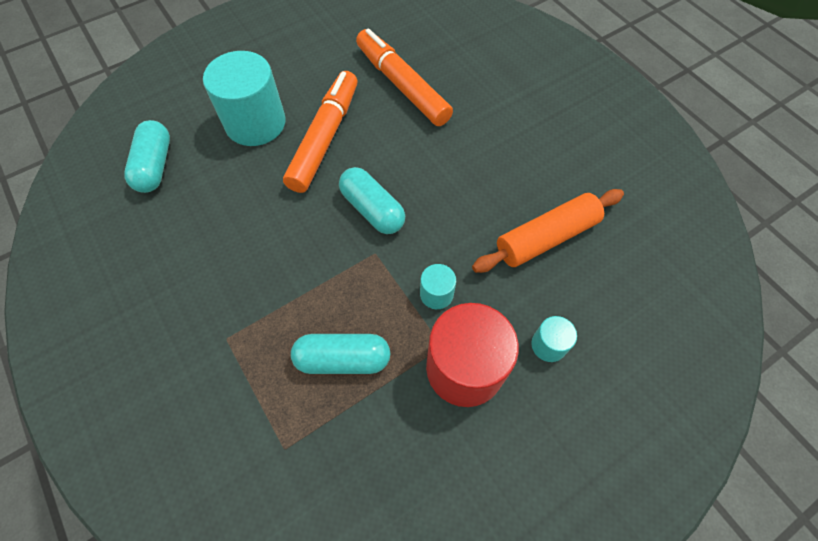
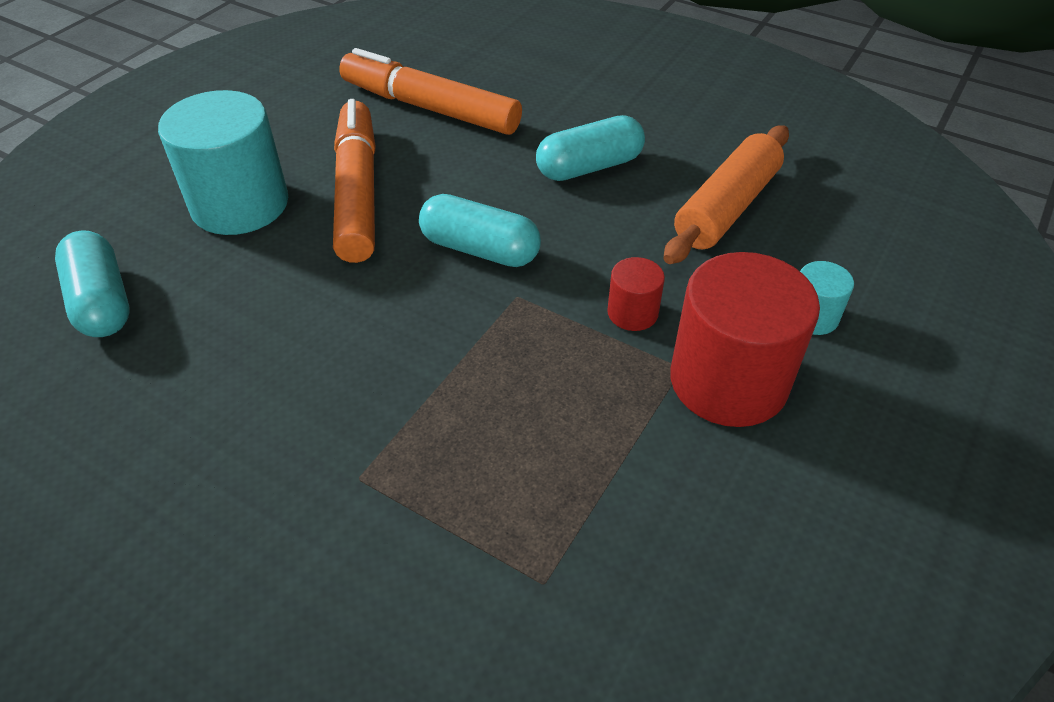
camera: 25 degrees left, 15 degrees down
(343, 359) = (555, 435): turquoise capsule -> turquoise capsule (589, 167)
(436, 294) = (632, 313): turquoise cylinder -> red cylinder

